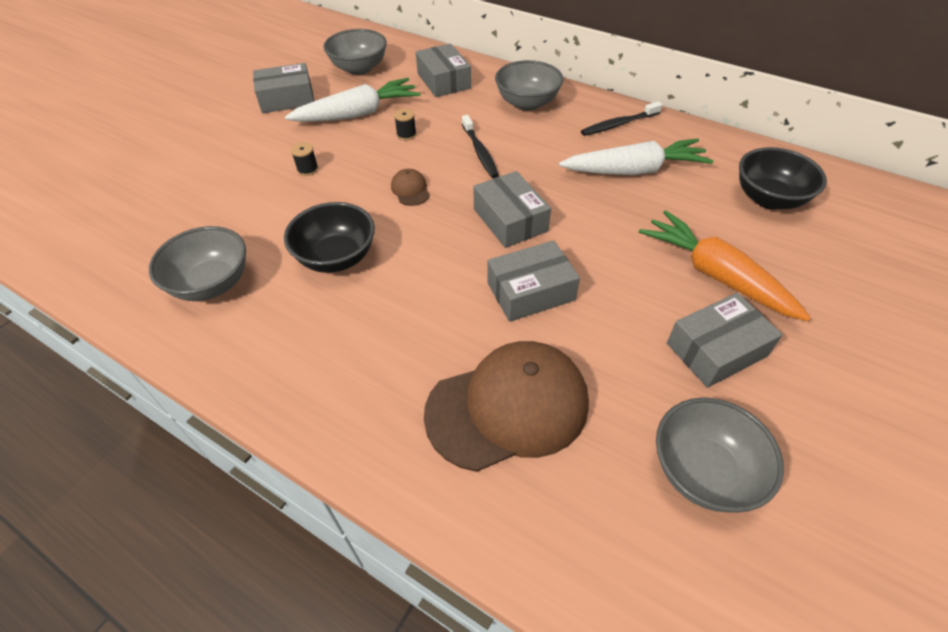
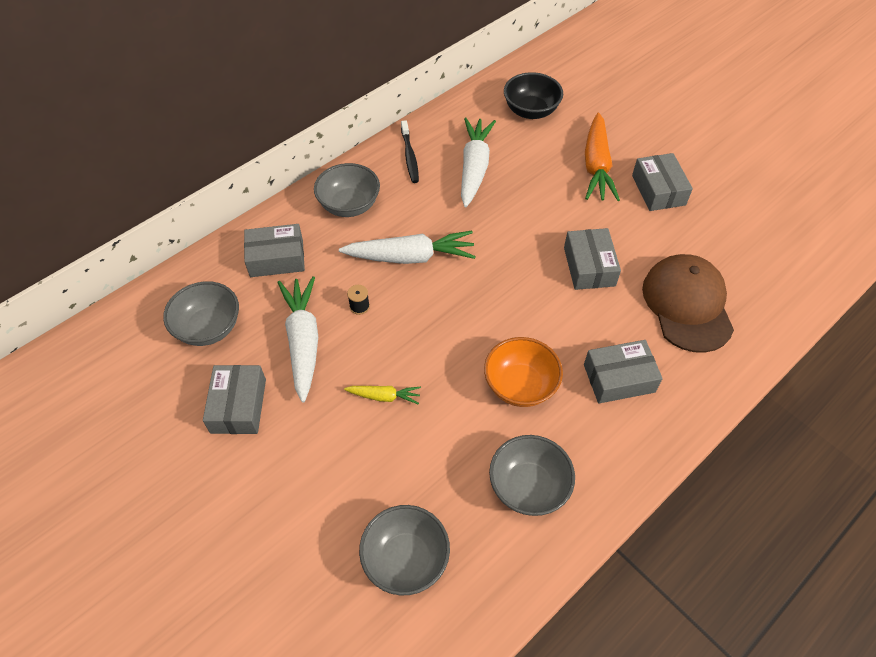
camera: 75 degrees left, 5 degrees up
(307, 169) = (384, 396): black spool -> yellow carrot
(336, 257) = (520, 385): black bowl -> orange bowl
(410, 190) = (446, 318): brown cap -> none
(480, 152) = (410, 257): black toothbrush -> white carrot
(510, 220) = (508, 259): grey box -> grey box (619, 378)
(703, 471) = (740, 228): grey bowl -> grey bowl (406, 559)
(715, 275) = (596, 166): orange carrot -> orange carrot turned 60 degrees counterclockwise

